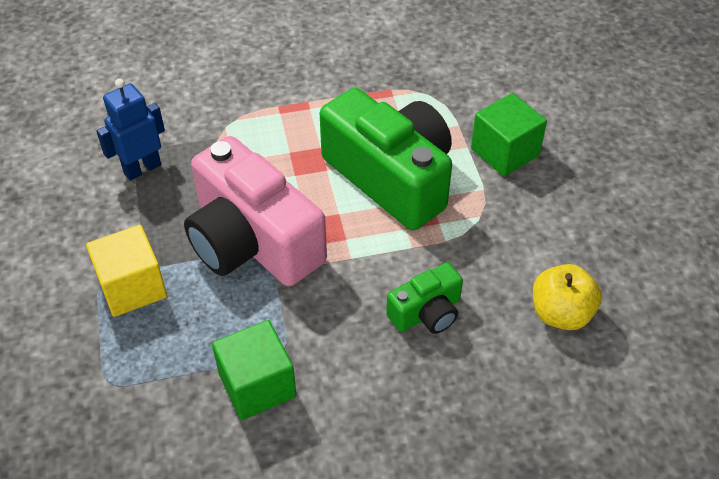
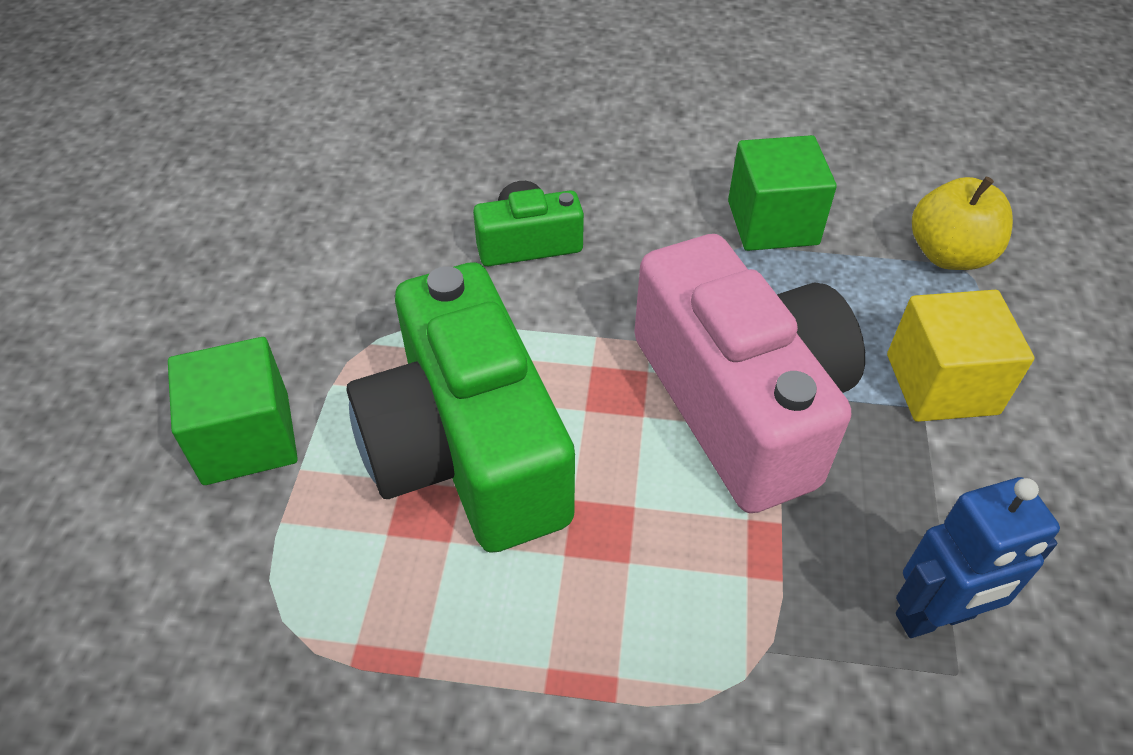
camera: 160 degrees left, 0 degrees up
(561, 313) = (365, 200): yellow apple -> yellow apple (949, 255)

